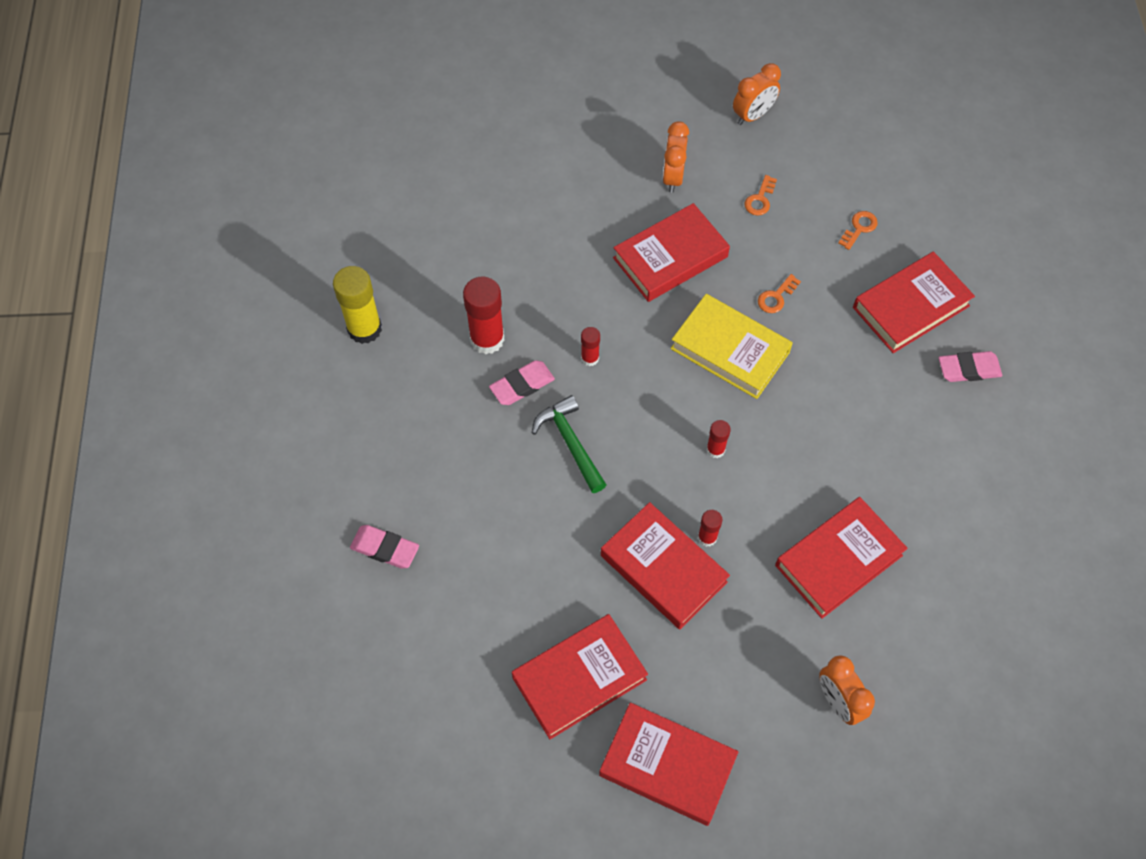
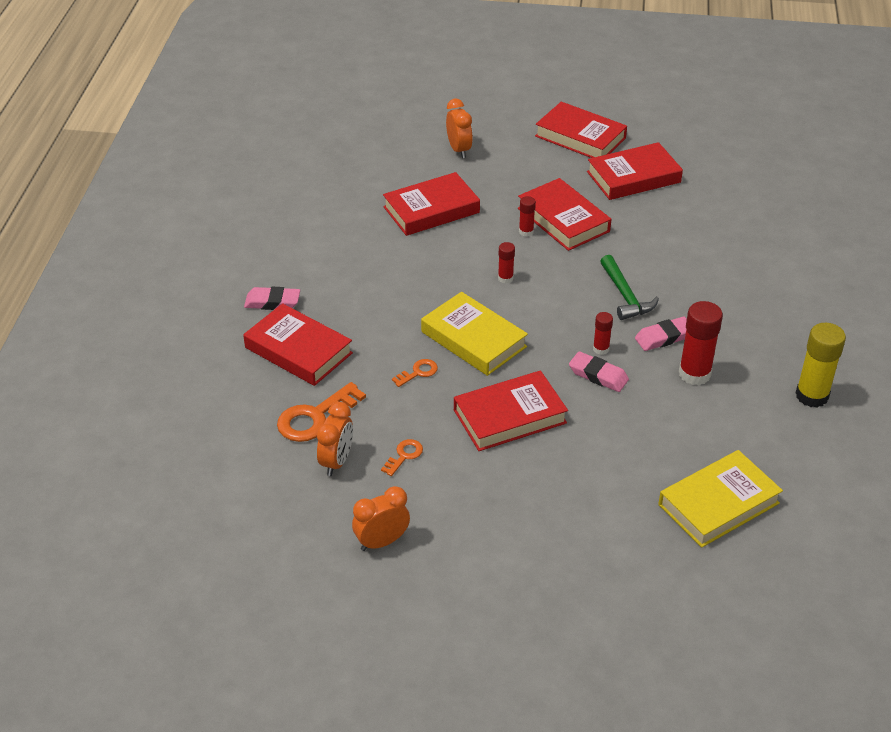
camera: 170 degrees left, 20 degrees down
(385, 549) = (778, 253): pink eraser -> pink eraser (598, 375)
(463, 192) = (718, 504): none -> yellow book
(673, 177) = (489, 489): orange clock -> orange clock (336, 461)
(859, 228) = (315, 417): orange key -> orange key, size x1.90
(910, 306) = (298, 350): red book -> red book turned 60 degrees clockwise

